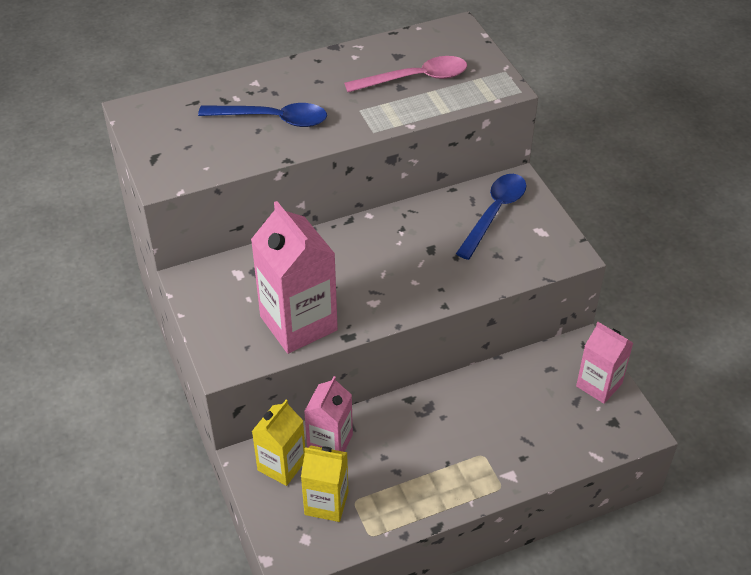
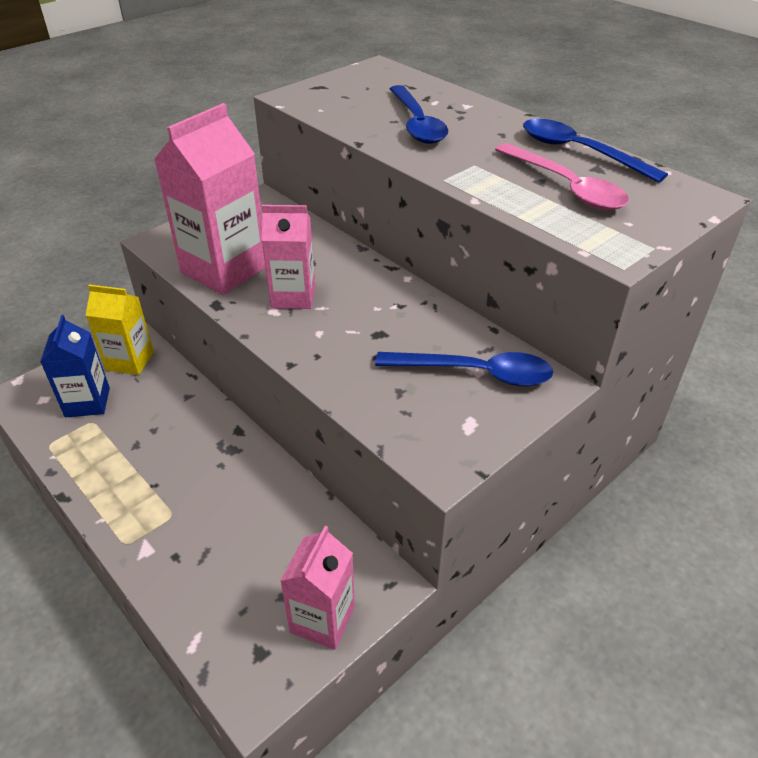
camera: 70 degrees right, 5 degrees down
(326, 503) = (87, 402): yellow carton -> blue carton
(330, 443) = (164, 385): pink carton -> pink carton (293, 296)
(370, 54) = (579, 152): none -> blue spoon

